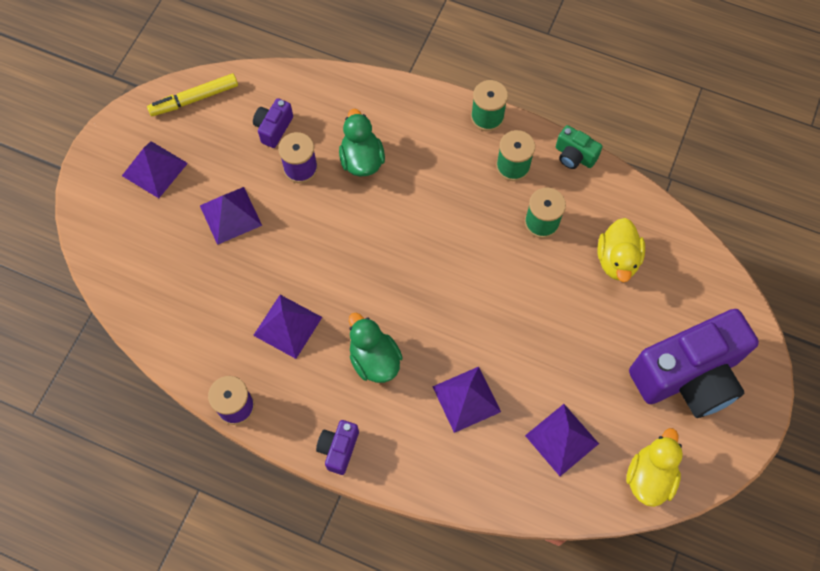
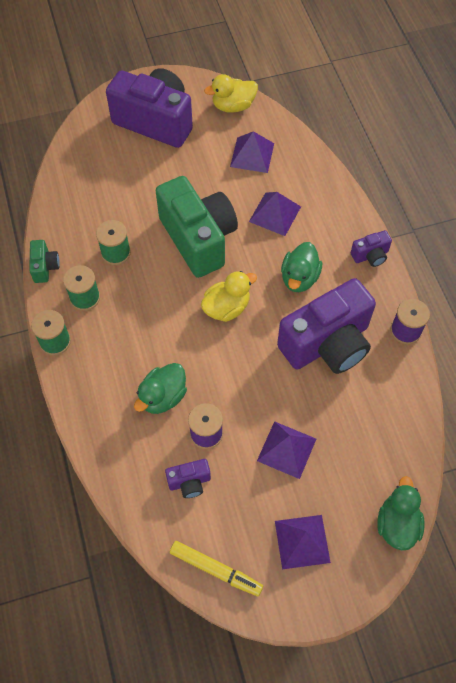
camera: 130 degrees left, 5 degrees down
(97, 245) = (397, 524): none -> green duck
(288, 326) = (327, 344): purple pyramid -> purple camera
(497, 304) = (198, 239): none -> green camera
(617, 260) = (107, 197): yellow duck -> yellow duck (226, 307)

